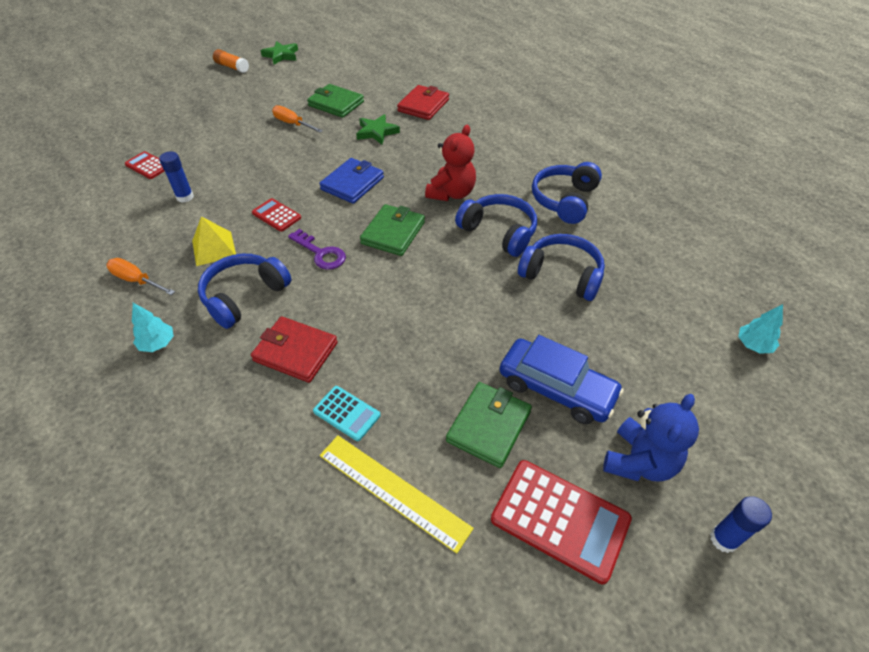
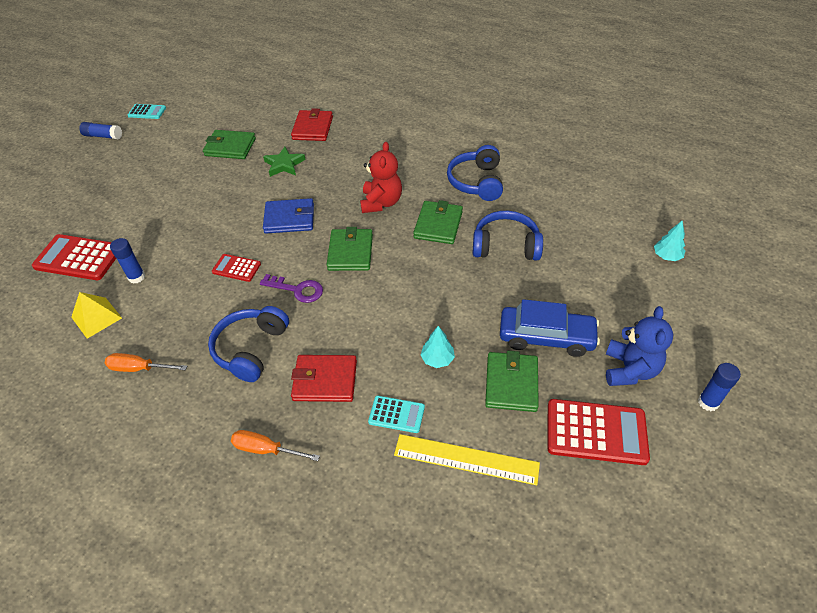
camera: 20 degrees left, 0 degrees up
(148, 166) = (78, 258): red calculator -> red calculator, size x1.81
(158, 344) = (196, 416): turquoise tree -> turquoise tree (437, 359)
(214, 248) = (196, 316): yellow pyramid -> yellow pyramid (96, 317)
(232, 67) = (103, 136): orange glue stick -> blue glue stick
(281, 55) = (147, 112): green star -> turquoise calculator
(292, 124) = (199, 177): orange screwdriver -> orange screwdriver (266, 449)
(352, 183) = (289, 219): blue wallet -> blue wallet turned 75 degrees clockwise
(499, 232) = (438, 225): blue headphones -> green wallet

